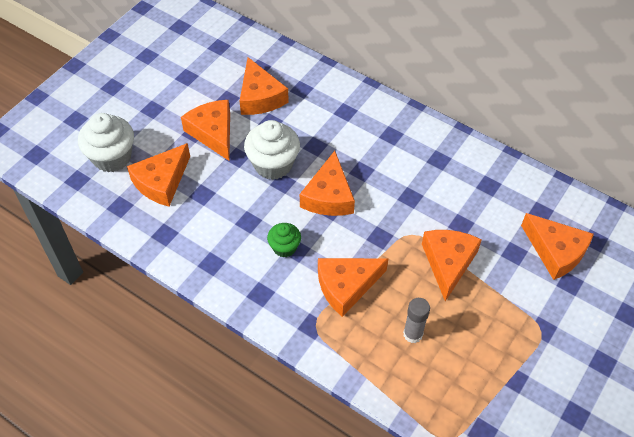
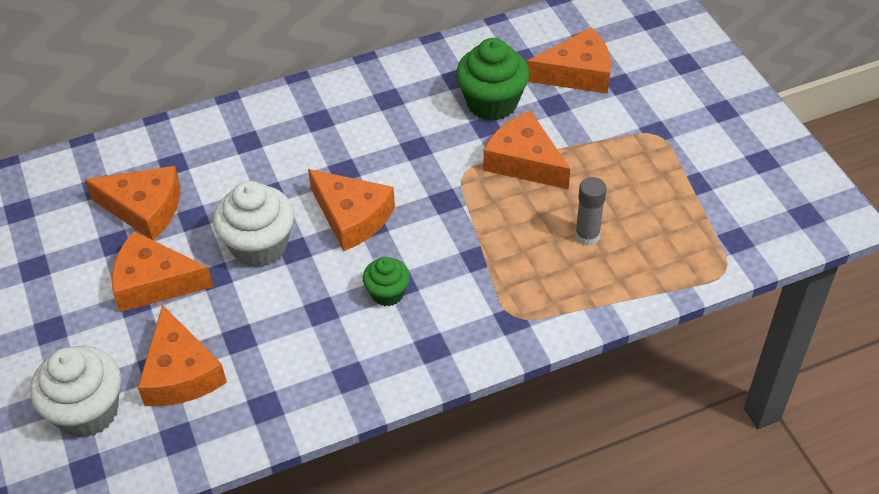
camera: 55 degrees left, 5 degrees down
(346, 286) = (485, 262): orange cheese -> none
(484, 217) = (492, 103): none -> green cupcake

